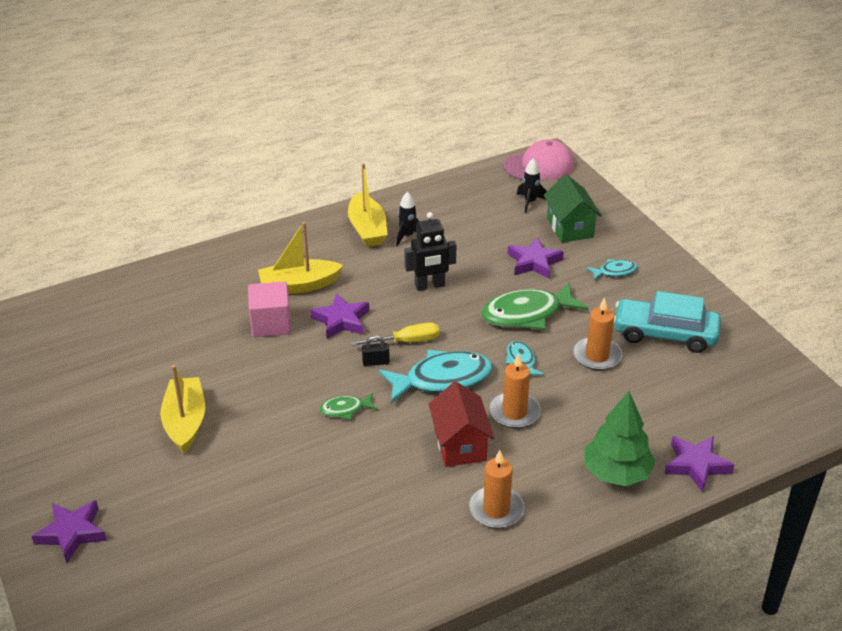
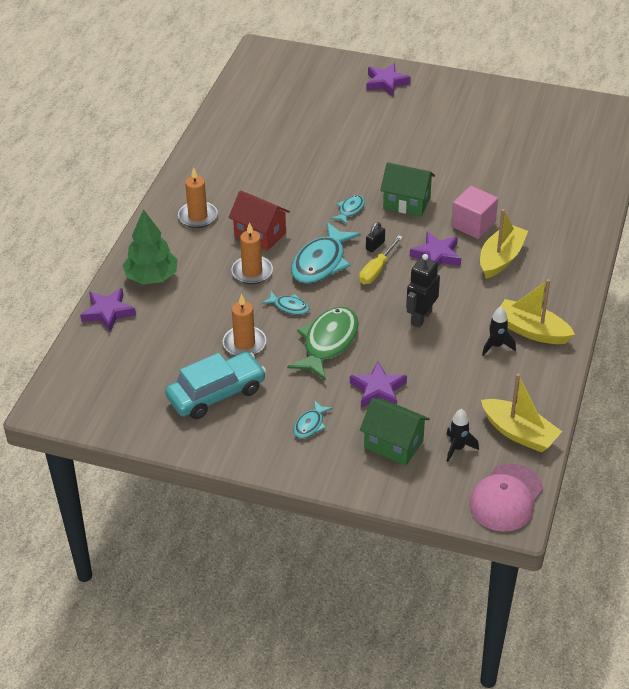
camera: 135 degrees right, 5 degrees up
(185, 422) = (422, 150): yellow boat -> yellow boat (519, 433)
(288, 380) = (406, 203): none -> green house
(345, 409) = (350, 210): green fish -> turquoise fish

